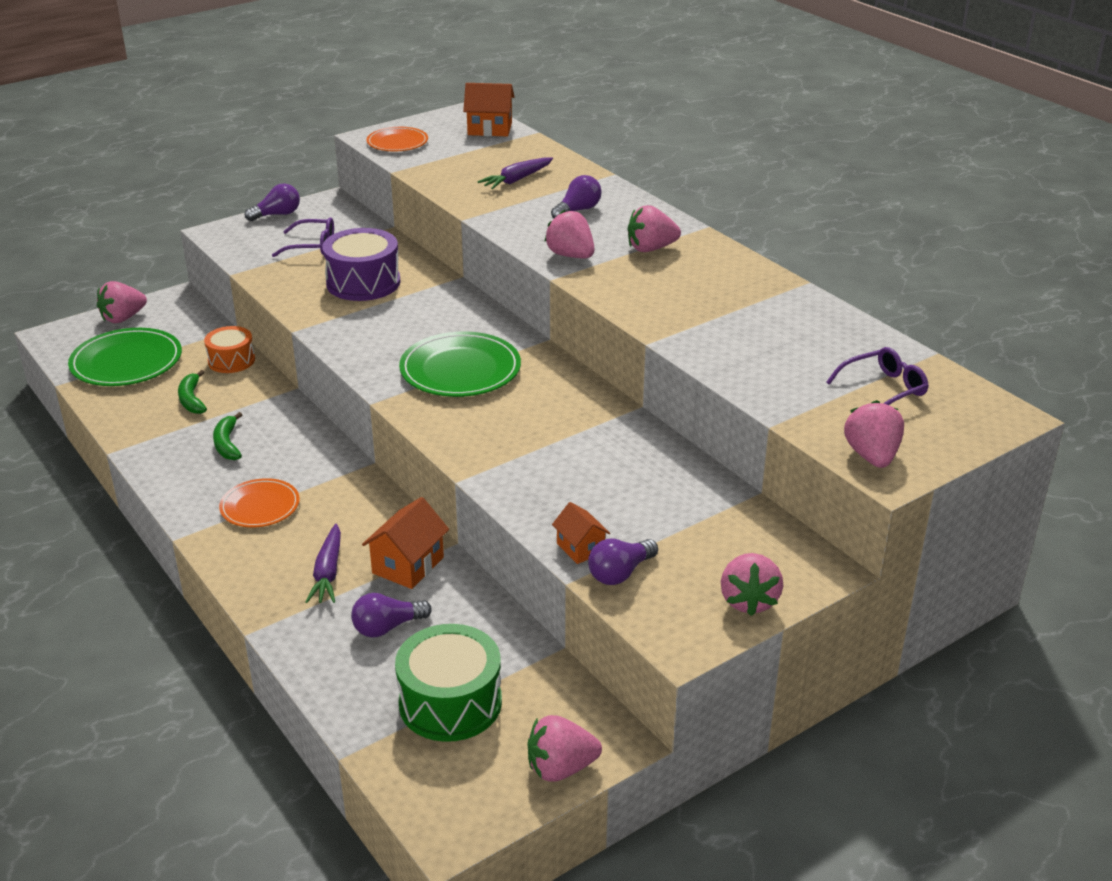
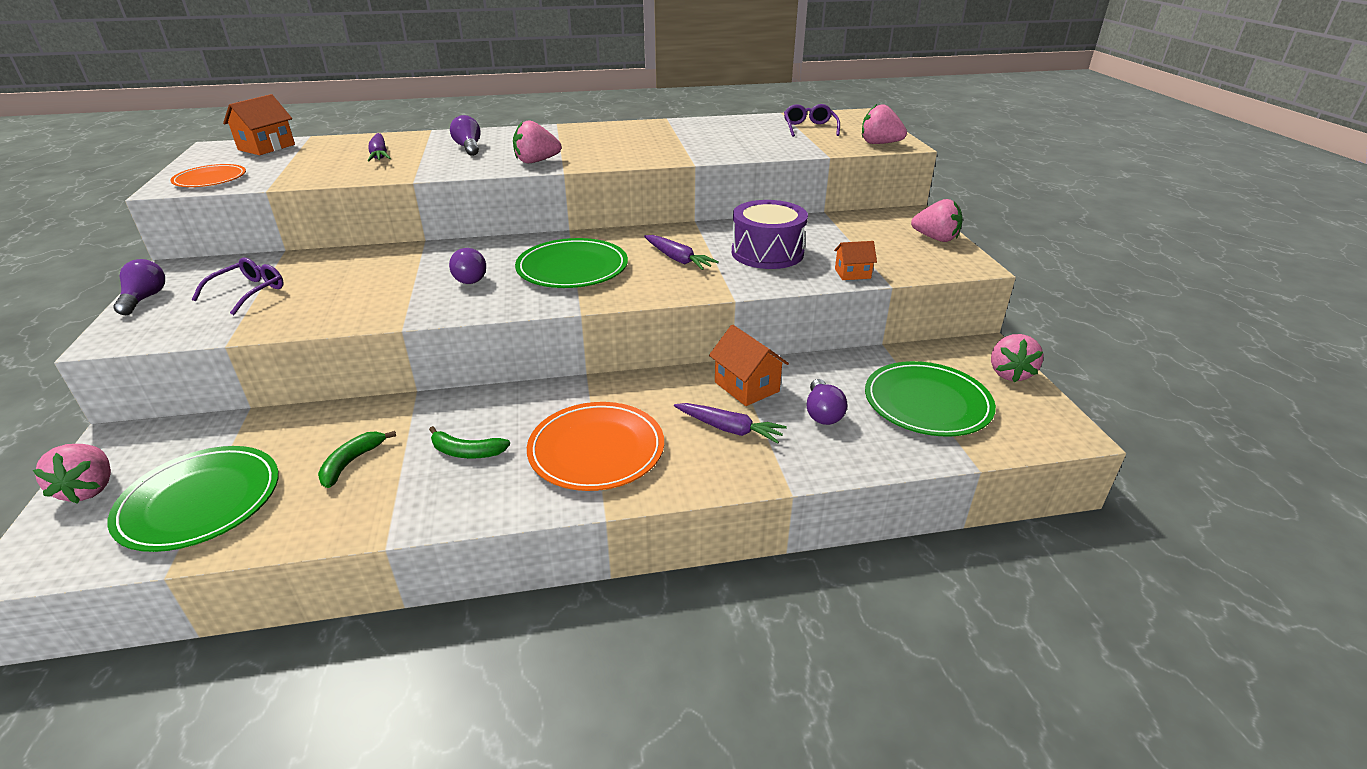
camera: 65 degrees left, 0 degrees up
(192, 399) = (351, 462): green banana -> green banana turned 105 degrees clockwise
(231, 360) = (310, 422): orange drum -> none
(260, 506) = (596, 450): orange plate -> orange plate, size x1.62
(363, 282) = (365, 281): purple drum -> purple drum (767, 253)
(450, 702) = (927, 403): green drum -> green plate
(527, 423) = (678, 259): none -> purple carrot
(620, 573) = (889, 267): purple light bulb -> purple light bulb (470, 277)
(651, 248) = (563, 141): pink strawberry -> none

